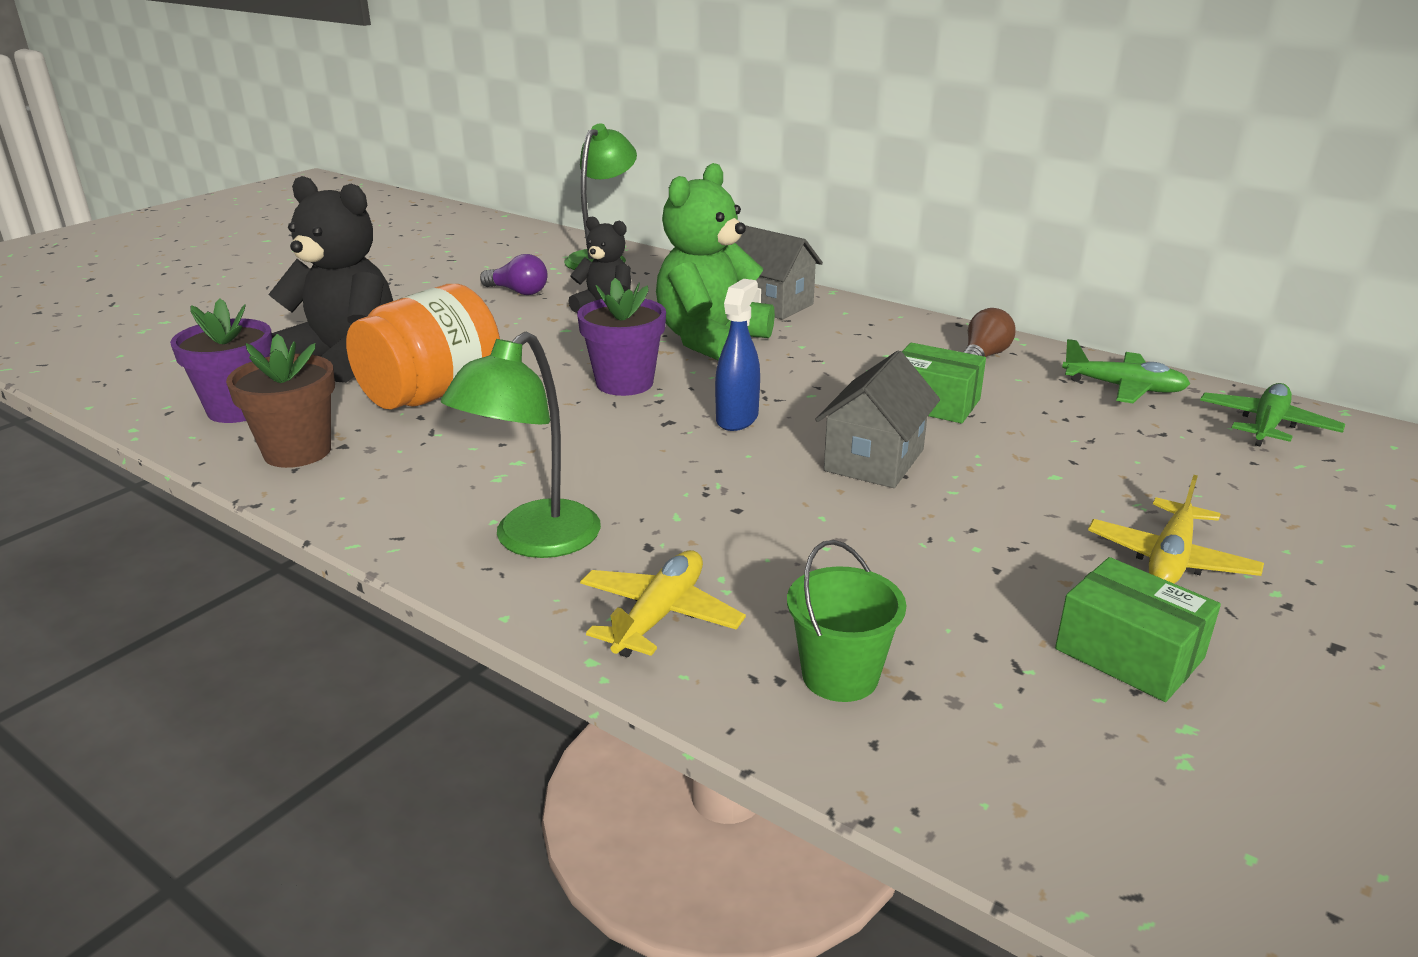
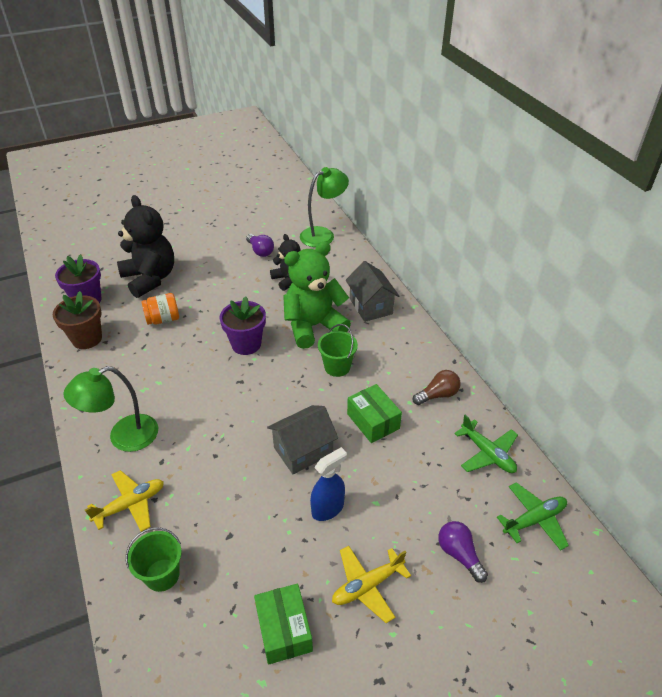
camera: 30 degrees right, 15 degrees up
(432, 394) = (163, 319): orange jar -> orange jar, size x0.56
(737, 419) = (271, 392): blue spray bottle -> blue spray bottle (328, 508)
(804, 368) = (337, 367): none -> green bucket
(1234, 485) = (459, 554): none -> purple light bulb

